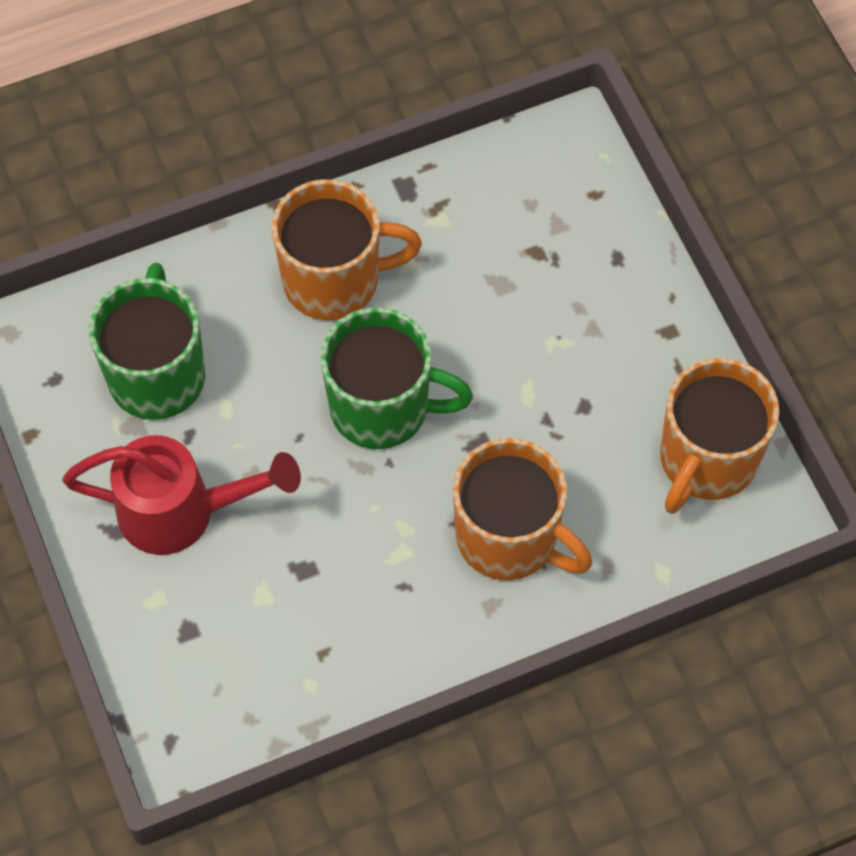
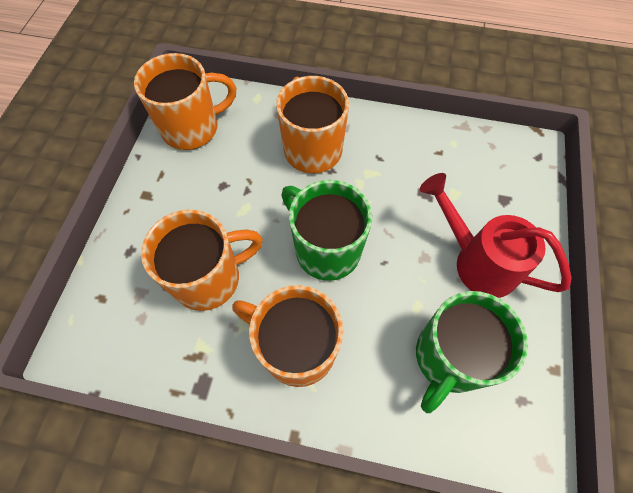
camera: 145 degrees left, 0 degrees up
(495, 287) = (209, 278): none -> orange mug

